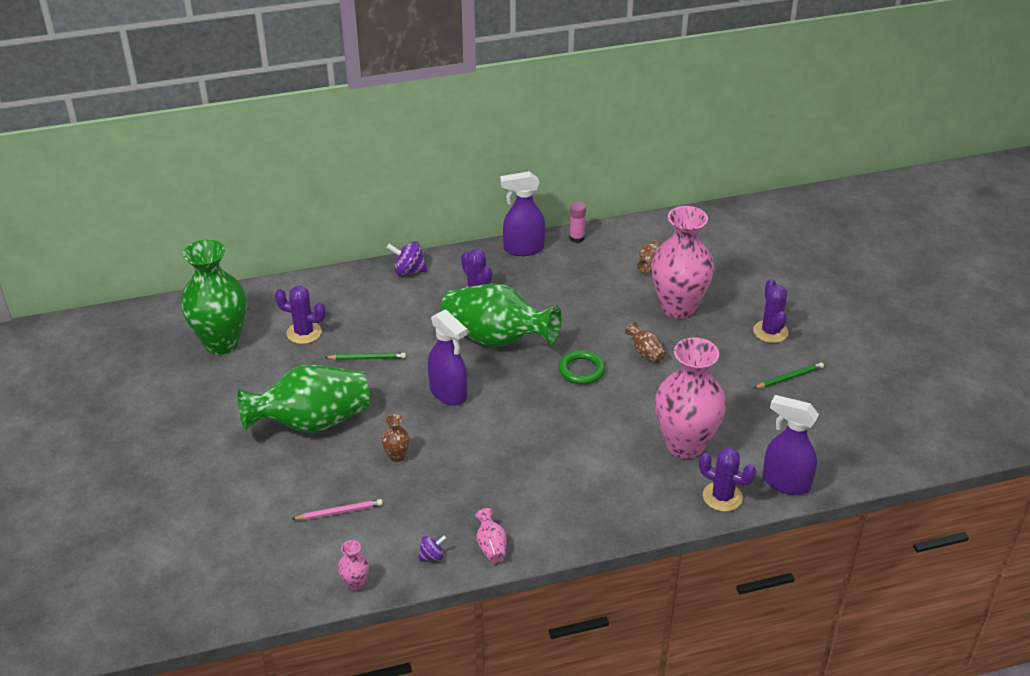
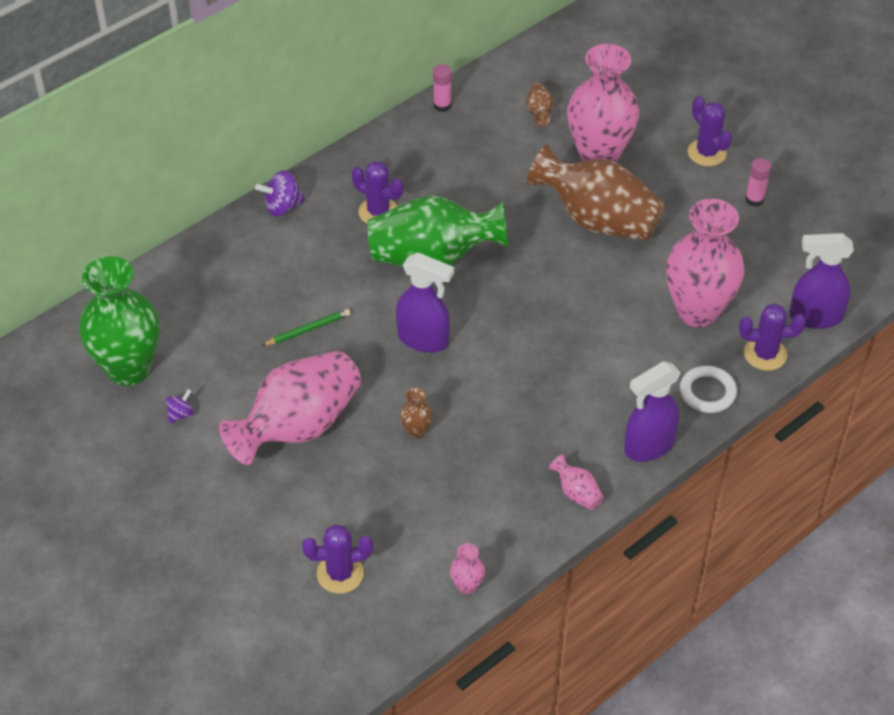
camera: 25 degrees left, 10 degrees up
(304, 333) = (215, 323): purple cactus -> purple cactus (340, 573)
(312, 422) = (299, 426): green vase -> pink vase
(339, 512) = (398, 516): pink pencil -> none
(432, 556) = (525, 526): purple spinning top -> purple spinning top (181, 414)
(523, 249) = (392, 138): purple spray bottle -> purple spray bottle (648, 446)
(581, 370) = (544, 263): green ring -> none
(645, 353) = (597, 220): brown vase -> brown vase, size x2.48
(652, 509) = (707, 392): none -> white ring
(789, 378) = (754, 199): green pencil -> pink glue stick

